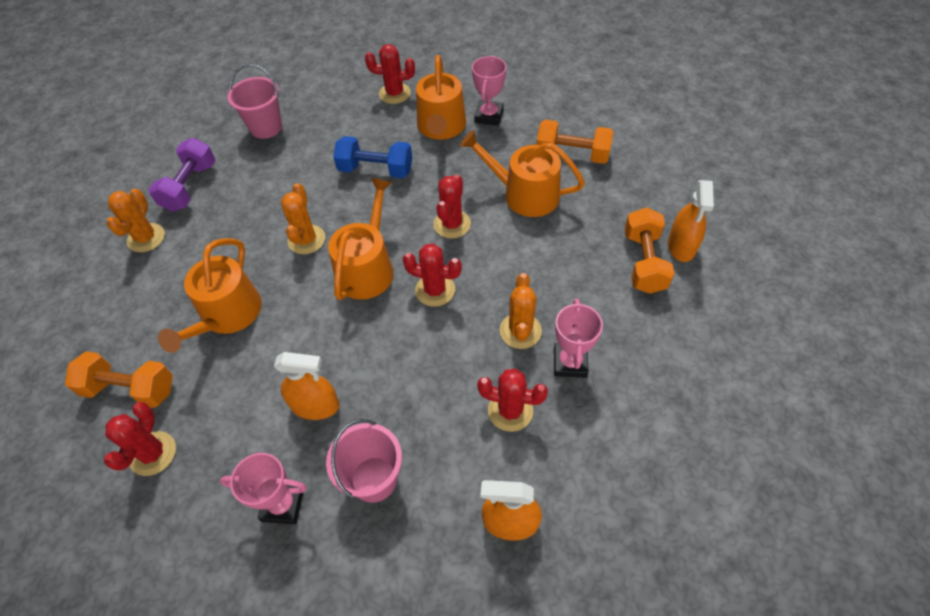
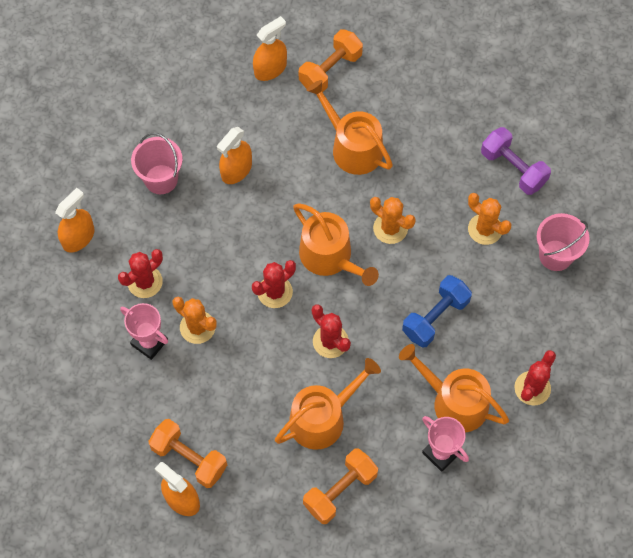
camera: 120 degrees right, 10 degrees up
(146, 238) = (472, 119): orange cactus -> orange cactus (485, 229)
(153, 453) = (270, 69): red cactus -> orange spray bottle
(283, 504) = (183, 124): pink trophy -> none

